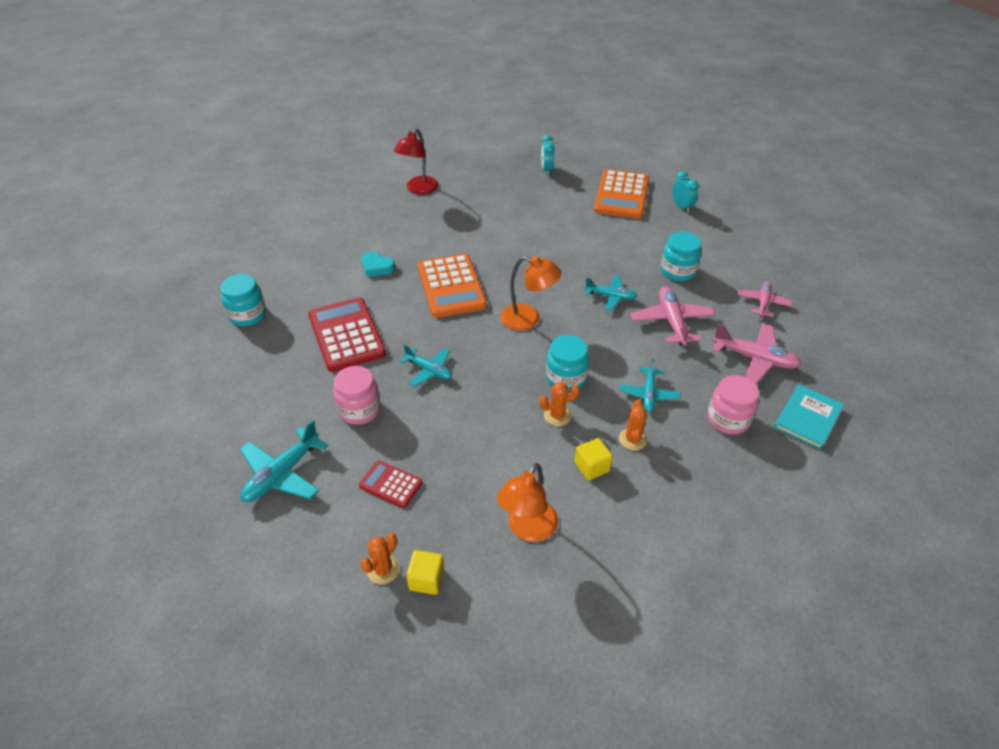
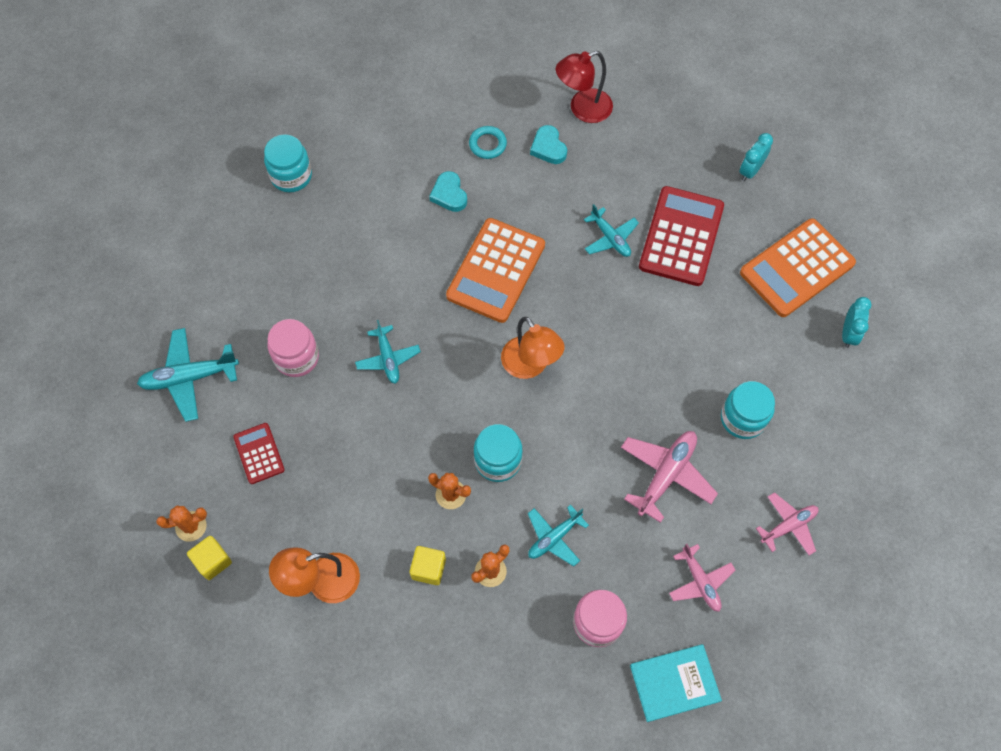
camera: 40 degrees right, 20 degrees up
(346, 335) = (353, 262): red calculator -> red calculator (681, 236)
(376, 232) = (487, 144): none -> turquoise ring
(417, 215) = (548, 148): none -> turquoise heart
(611, 296) = (638, 398): turquoise plane -> turquoise plane (610, 238)
(754, 359) = (700, 581): pink plane -> pink plane, size x0.65

